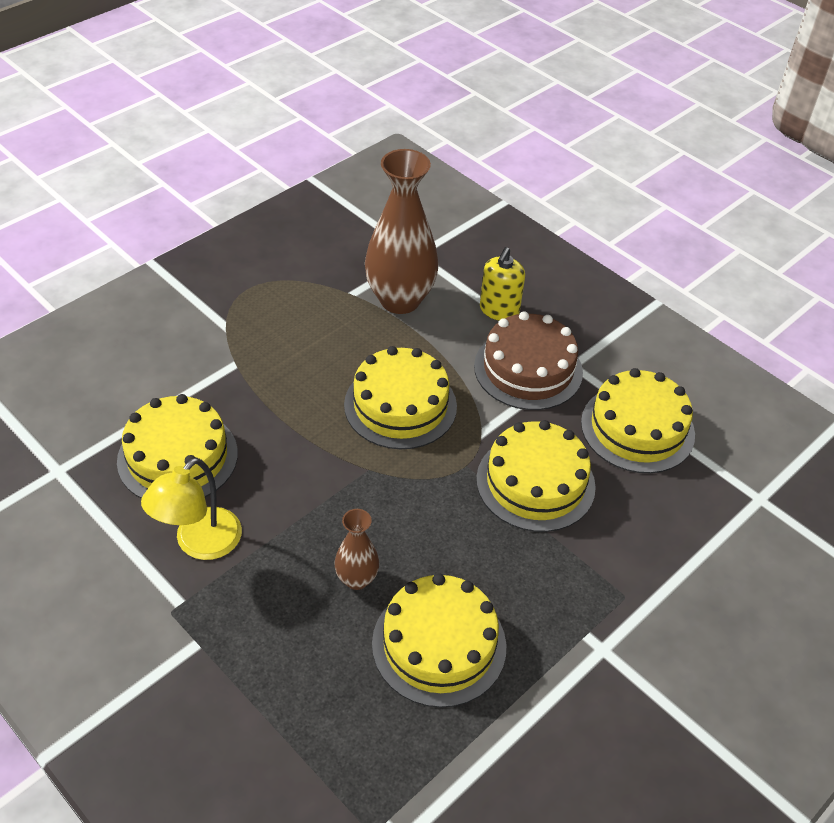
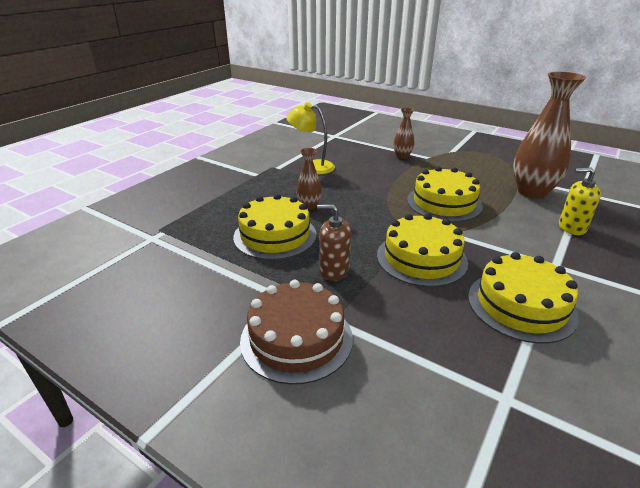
camera: 80 degrees right, 15 degrees down
(178, 457) = (358, 155): yellow cake -> none
(215, 397) = (402, 156): none -> brown vase
(528, 369) = (527, 245): brown cake -> brown cake (296, 338)
(545, 586) = (334, 270): none -> brown soap dispenser

